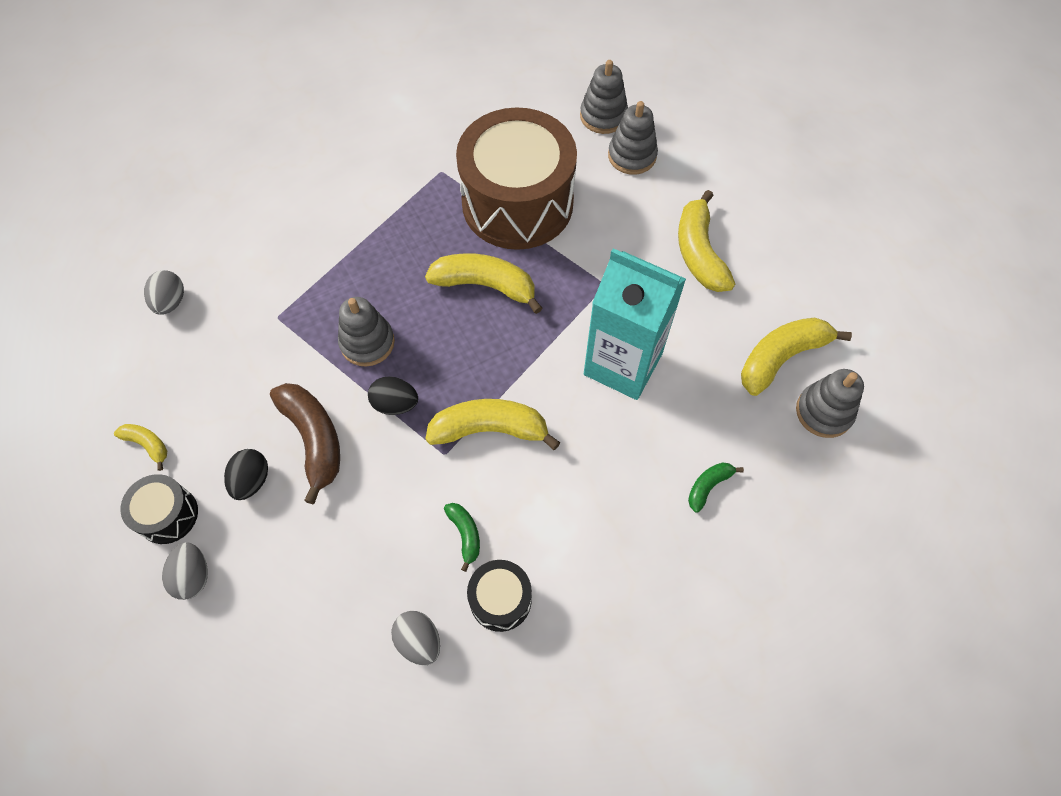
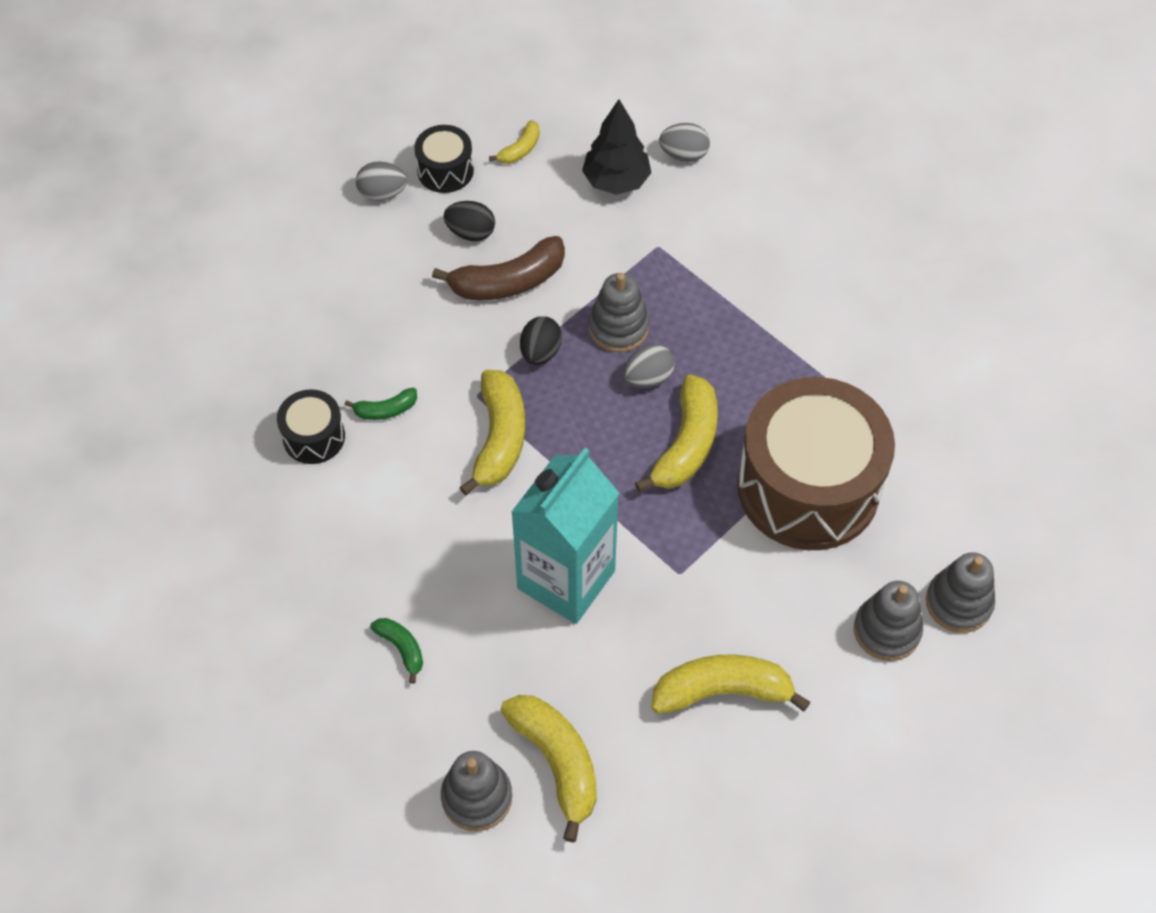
camera: 95 degrees right, 5 degrees down
(197, 356) = (616, 181): none -> black tree
(419, 641) = (288, 367): grey egg -> grey egg (648, 378)

